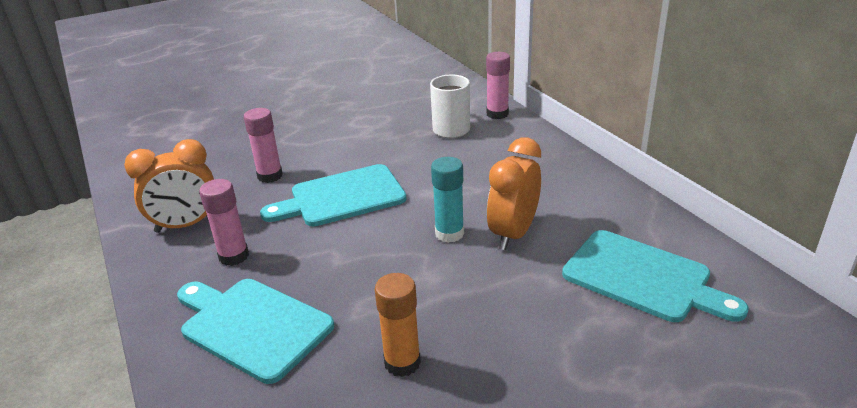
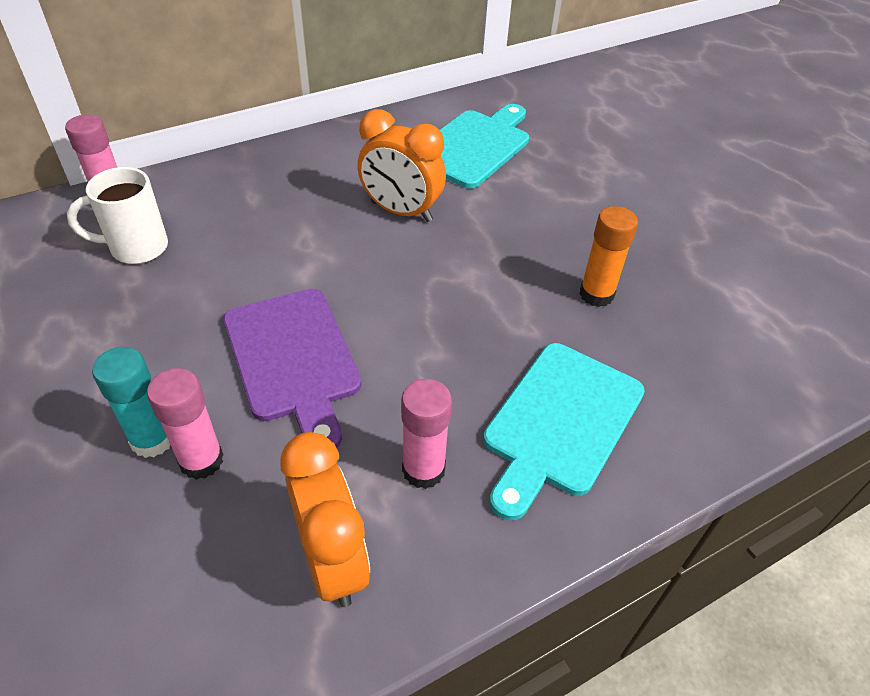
camera: 95 degrees left, 15 degrees up
(342, 197) = (293, 359): turquoise cutting board -> purple cutting board
(449, 233) = (395, 257): turquoise glue stick -> turquoise glue stick (152, 439)

